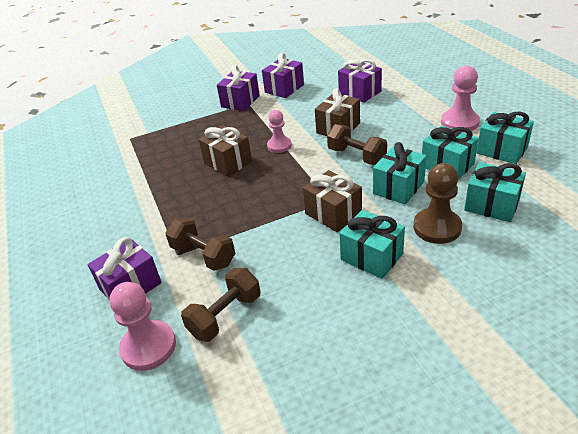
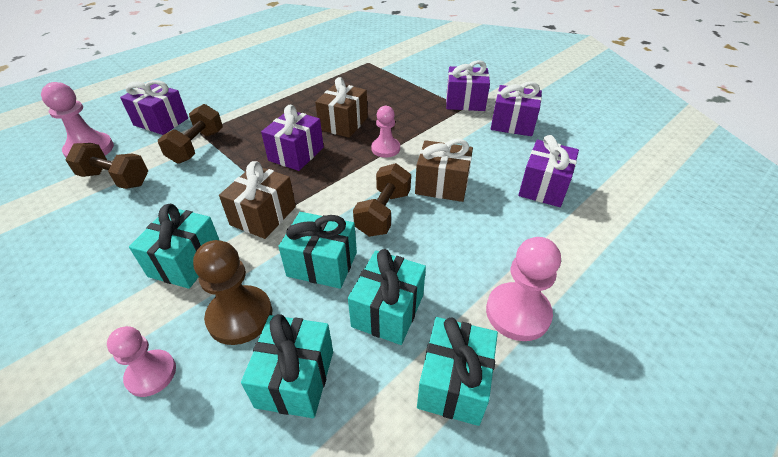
camera: 65 degrees right, 5 degrees up
(257, 192) = (296, 154): none -> purple gift
(479, 270) = (151, 374): none -> pink pawn

